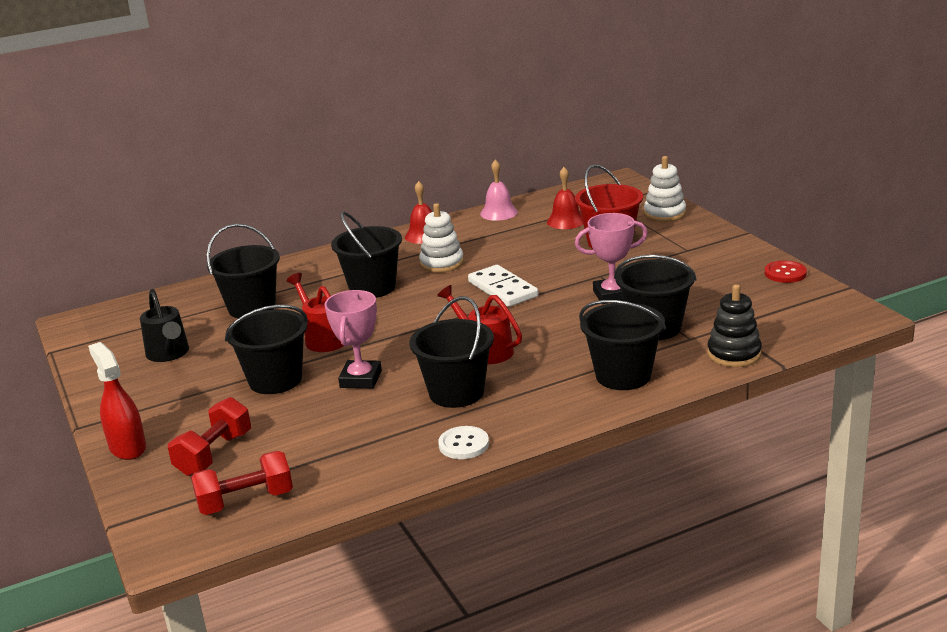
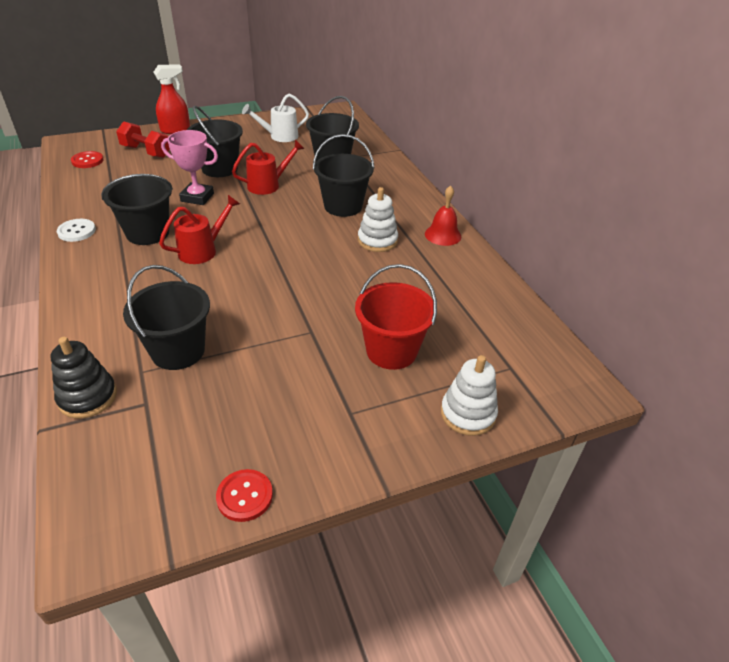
camera: 90 degrees right, 15 degrees up
(169, 354) = (279, 136): black watering can -> white watering can
(246, 501) = (87, 161): red dumbbell -> red button
(499, 213) = (491, 282): pink bell -> none
(502, 289) = (308, 268): white domino -> none
(566, 221) = (459, 326): red bell -> none
(612, 295) = (263, 333): pink trophy -> none
(623, 376) = (106, 316): black bucket -> none

